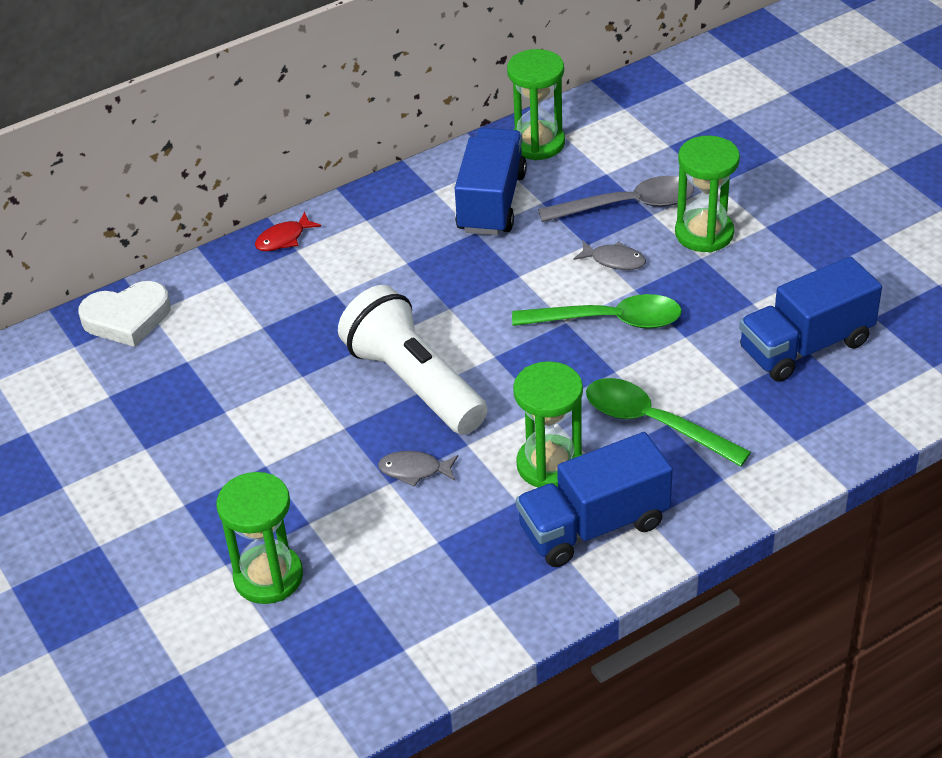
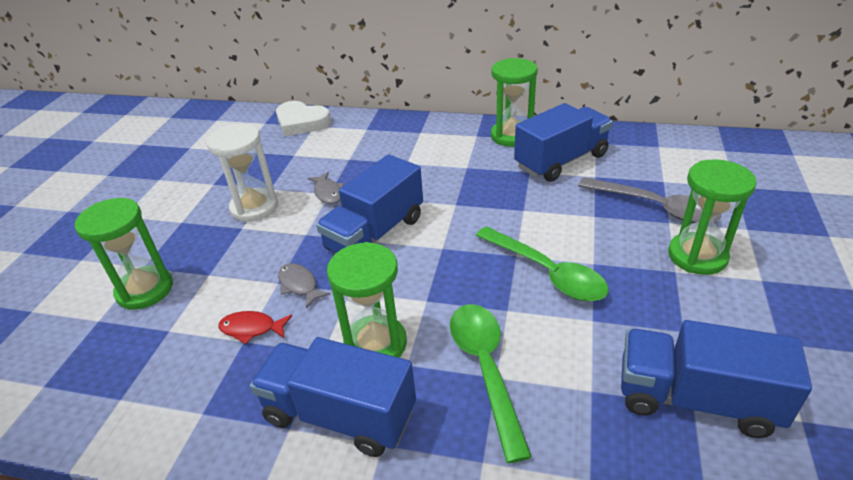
camera: 45 degrees right, 5 degrees down
(243, 439) = (254, 207): none -> white hourglass
(283, 239) = (421, 124): red fish -> red fish (251, 329)
(414, 383) = (375, 233): white flashlight -> blue truck
(537, 143) = (634, 143): green hourglass -> green hourglass (512, 136)
(614, 260) = (601, 236): grey fish -> grey fish (328, 193)

